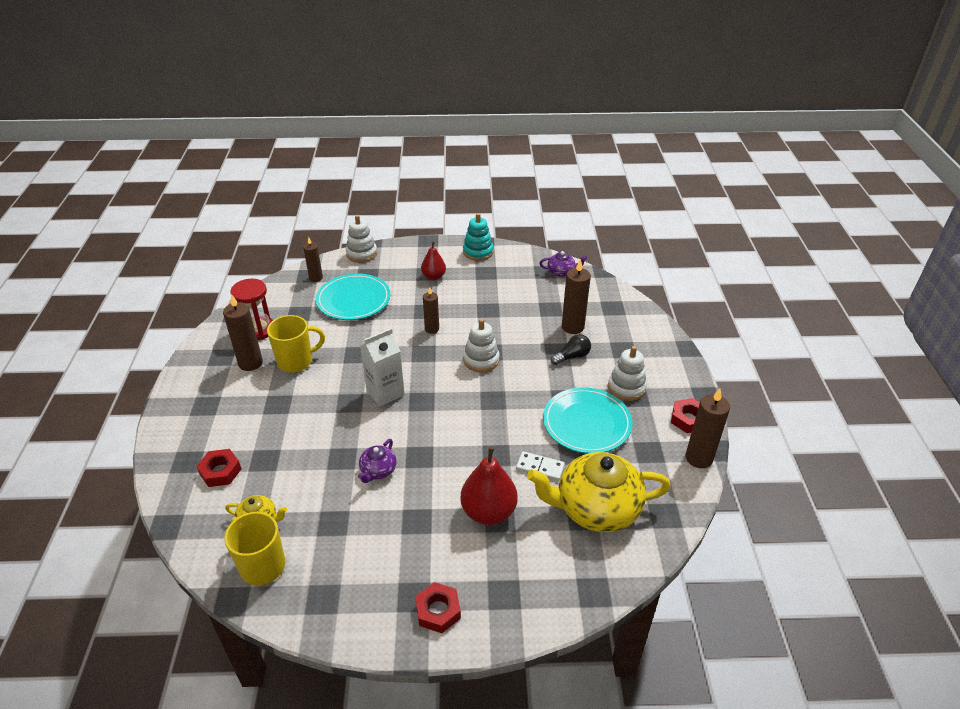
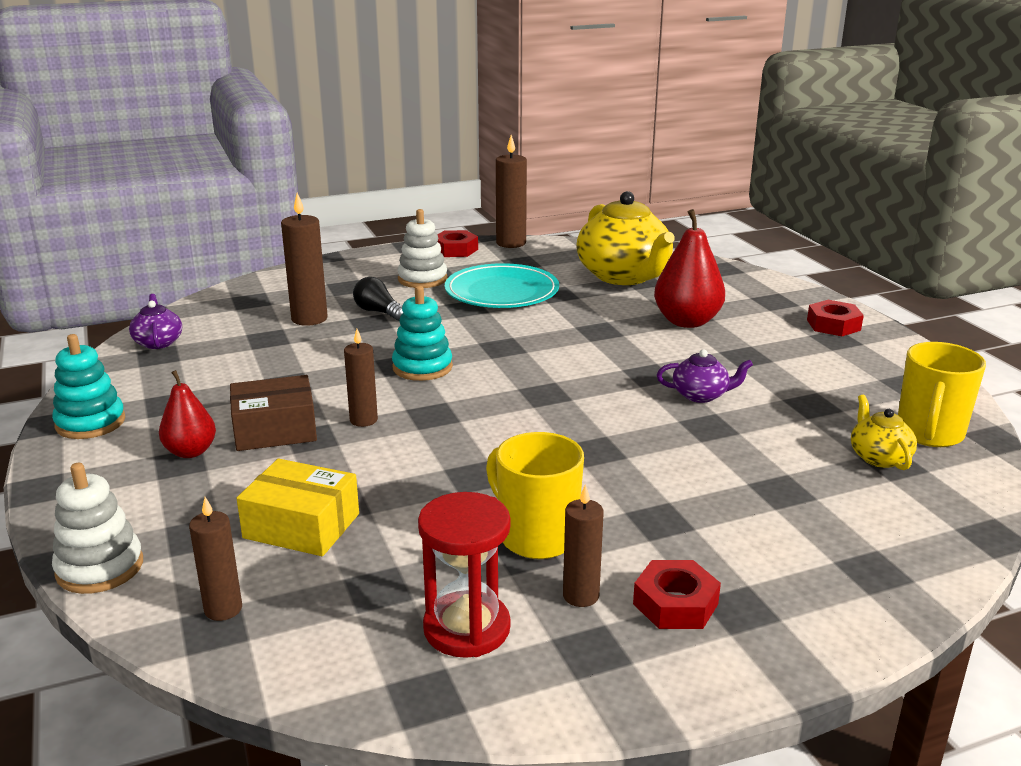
camera: 110 degrees left, 15 degrees down
(220, 471) = (849, 524): red nut -> red nut (675, 604)
(250, 363) = (581, 596): brown candle -> brown candle, size x0.64
(353, 300) = (301, 526): turquoise plate -> yellow box
(385, 392) = (549, 425): white carton -> none
(439, 301) = (275, 430): none -> brown box
(481, 360) = (422, 367): white stacking toy -> turquoise stacking toy
(540, 468) = (595, 306): white domino -> none

